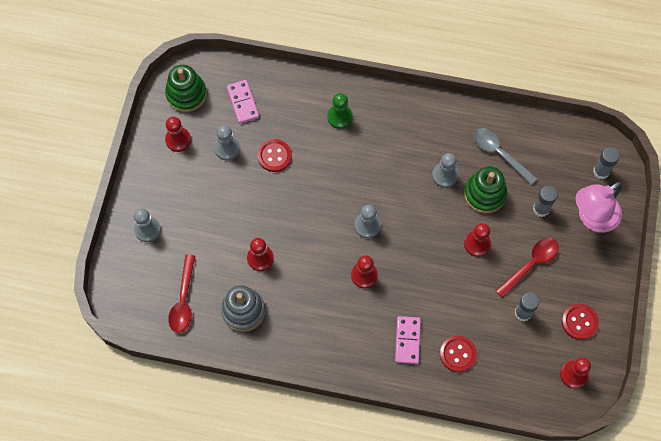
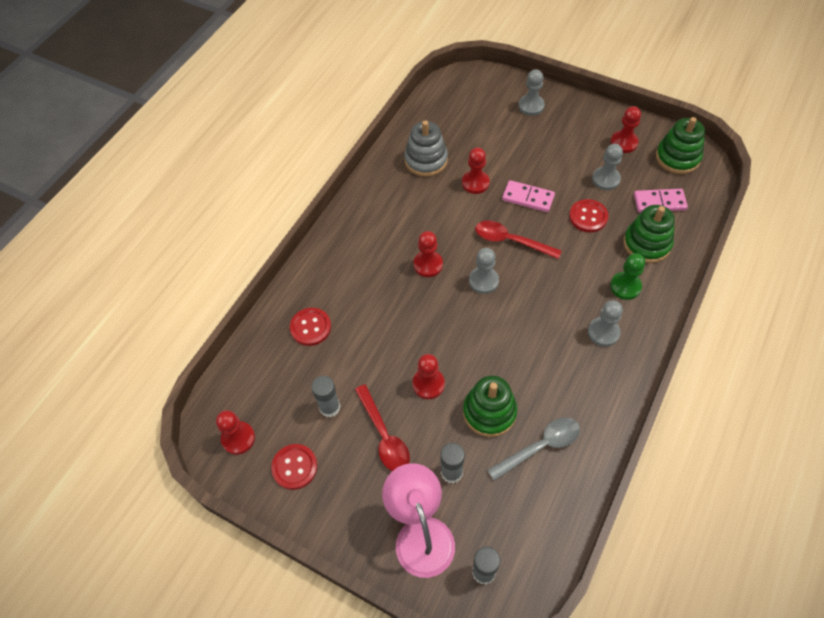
camera: 110 degrees right, 10 degrees down
(183, 300) = (452, 120): red spoon -> red spoon (510, 241)
(291, 107) = (646, 244): none -> green stacking toy
(407, 340) = (344, 285): pink domino -> pink domino (528, 198)
(445, 175) = (525, 375): grey pawn -> grey pawn (603, 332)

